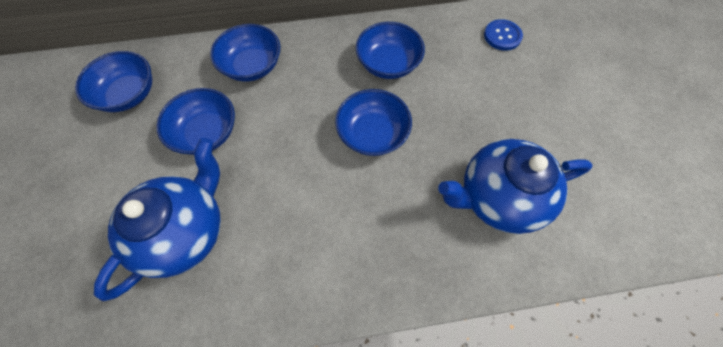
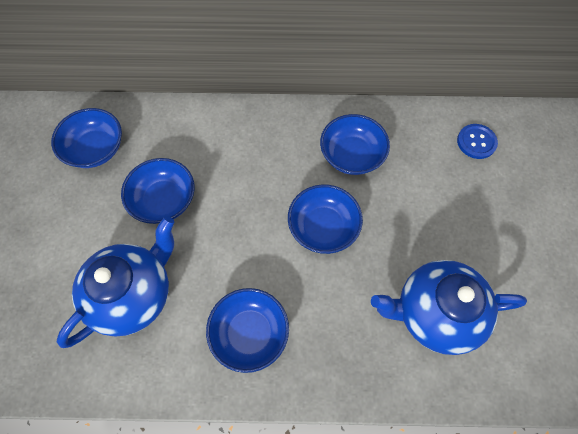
camera: 10 degrees right, 0 degrees up
(252, 66) = (216, 137): blue bowl -> blue bowl (249, 333)

